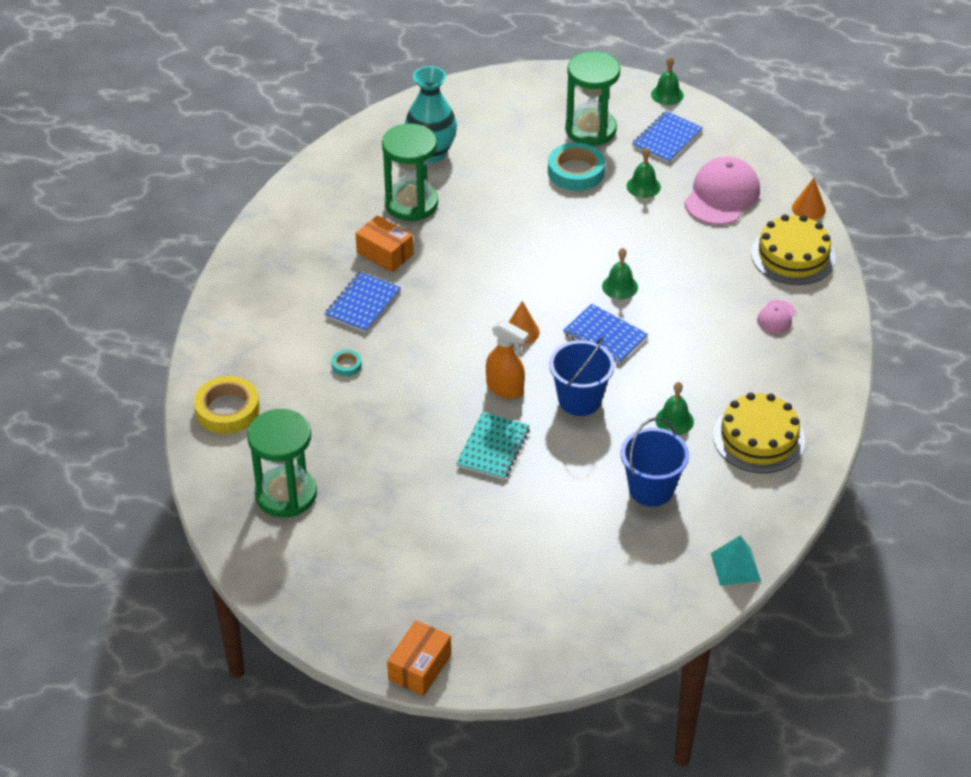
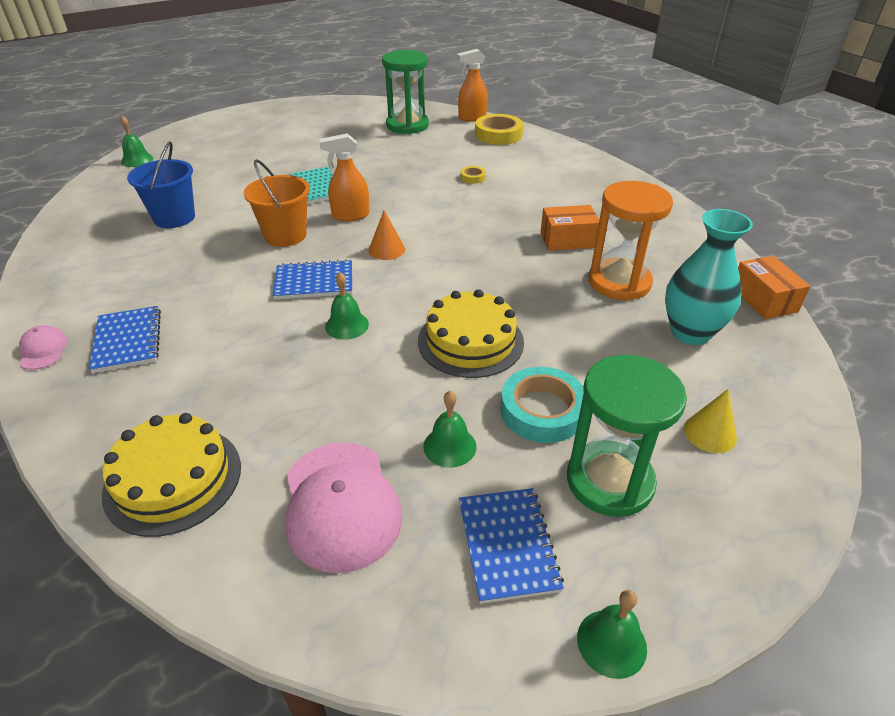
camera: 135 degrees right, 5 degrees down
(203, 459) = (472, 117): none -> orange spray bottle
(346, 365) = (473, 177): turquoise tape -> yellow tape
(363, 304) = (522, 207): blue notebook -> blue notebook (127, 341)
(411, 203) = (619, 282): green hourglass -> orange hourglass
(420, 667) = (245, 112): orange box -> orange box (763, 300)
(513, 115) = (710, 433): none -> yellow cone
(579, 400) = (285, 235): blue bucket -> orange bucket
(674, 420) = (191, 260): green bell -> green bell (137, 160)
(735, 567) = (72, 211): turquoise pyramid -> none
(758, 438) = (100, 284): yellow cake -> yellow cake (470, 341)
(776, 317) = (148, 390): pink cap -> pink cap (43, 350)
(808, 208) = (195, 575): orange cone -> none

